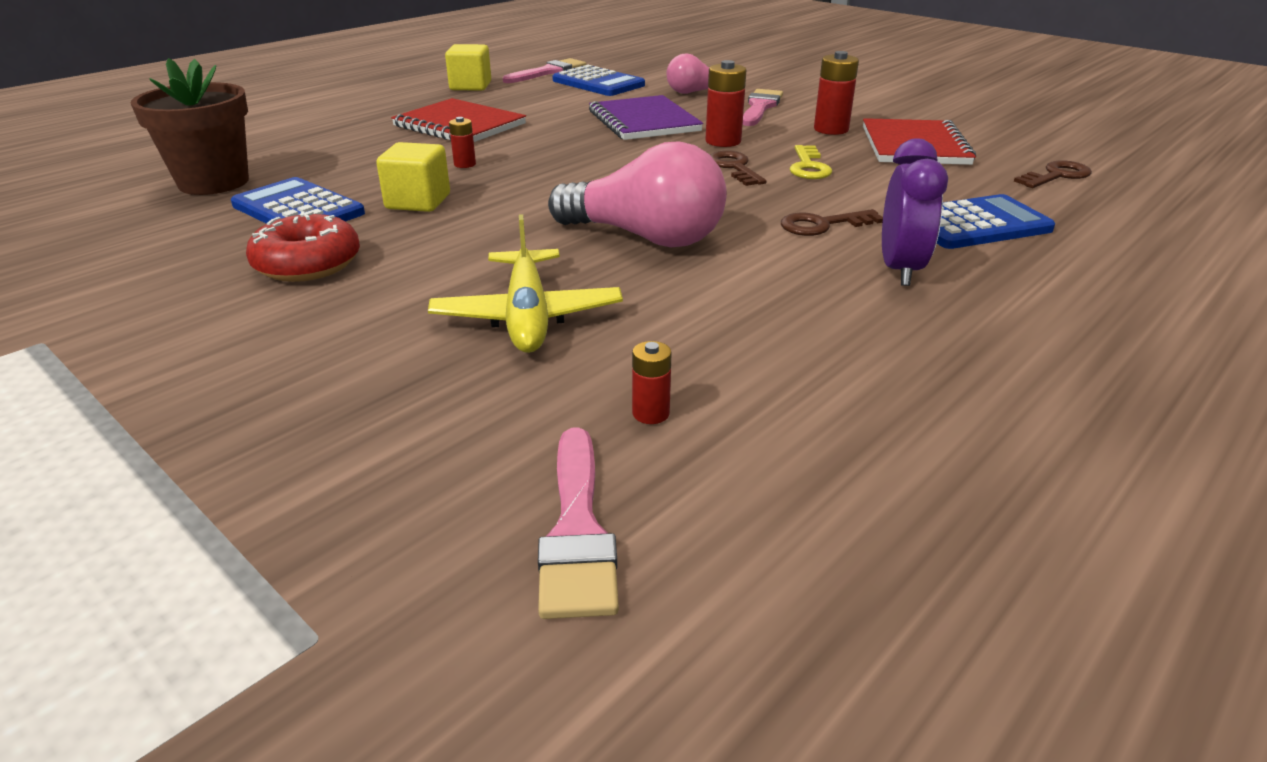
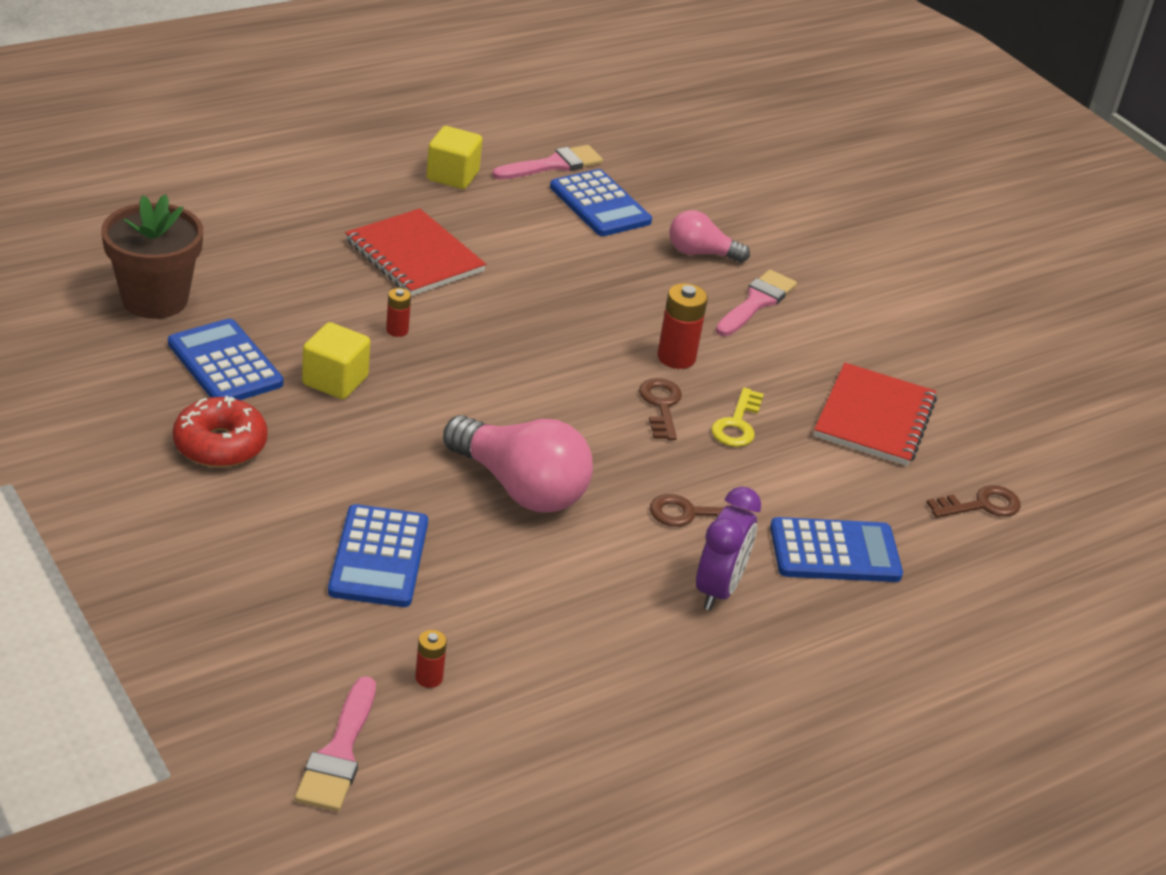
camera: 10 degrees right, 5 degrees up
(527, 316) = (379, 557): yellow plane -> blue calculator
(643, 121) = (612, 298): purple notebook -> none
(831, 129) = (806, 365): red battery -> none

